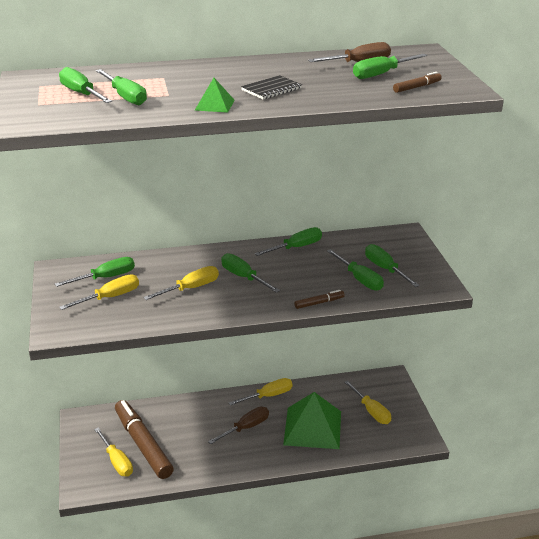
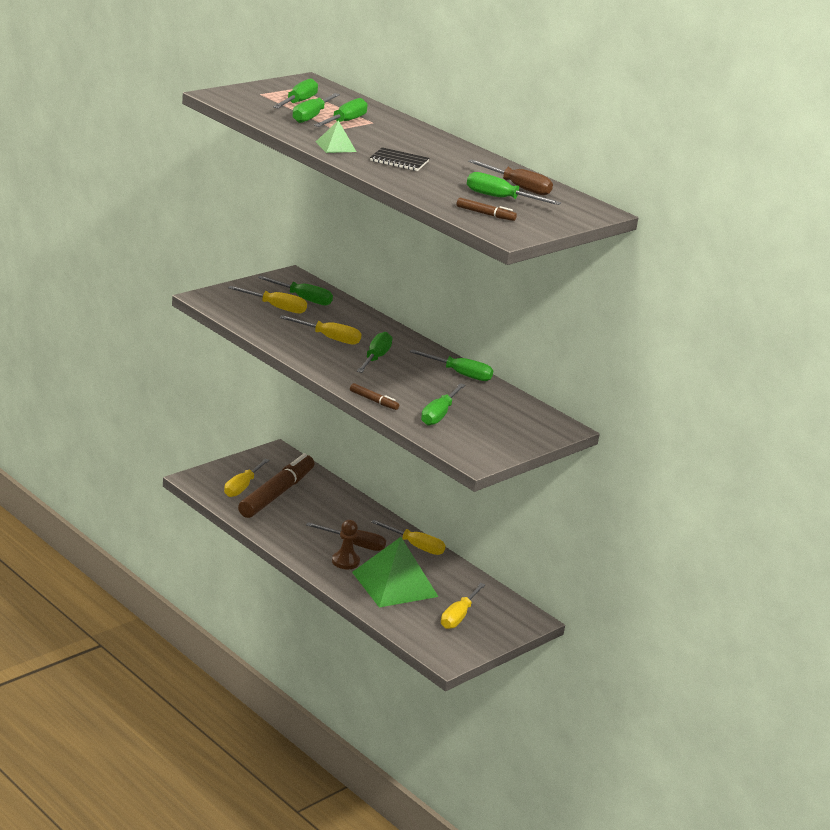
camera: 55 degrees right, 5 degrees down
(267, 442) = (345, 561): none -> brown pawn
(385, 269) = (474, 425): green screwdriver -> green screwdriver (345, 122)

